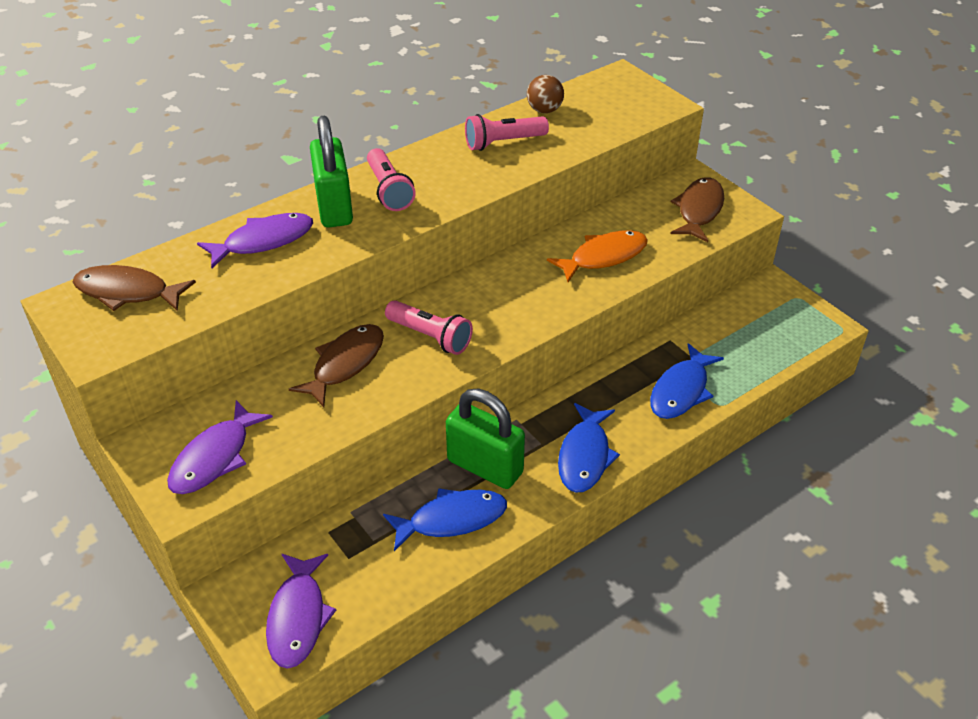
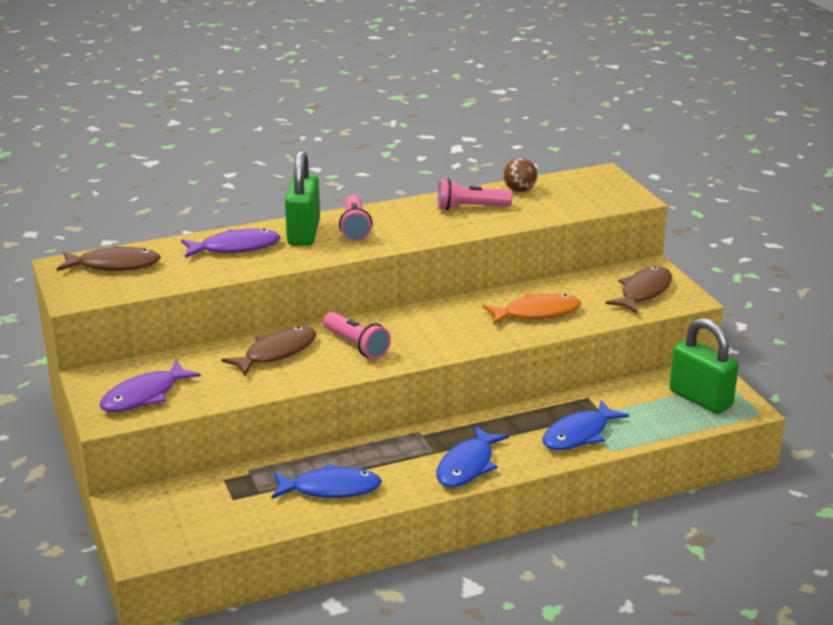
camera: 15 degrees right, 15 degrees down
(127, 292) = (114, 265): brown fish -> brown fish turned 150 degrees clockwise
(298, 617) = (175, 529): purple fish -> none
(485, 466) = (376, 458): green padlock -> green padlock (700, 399)

